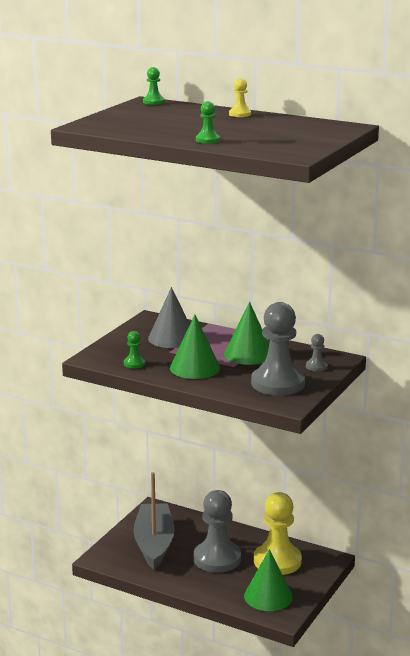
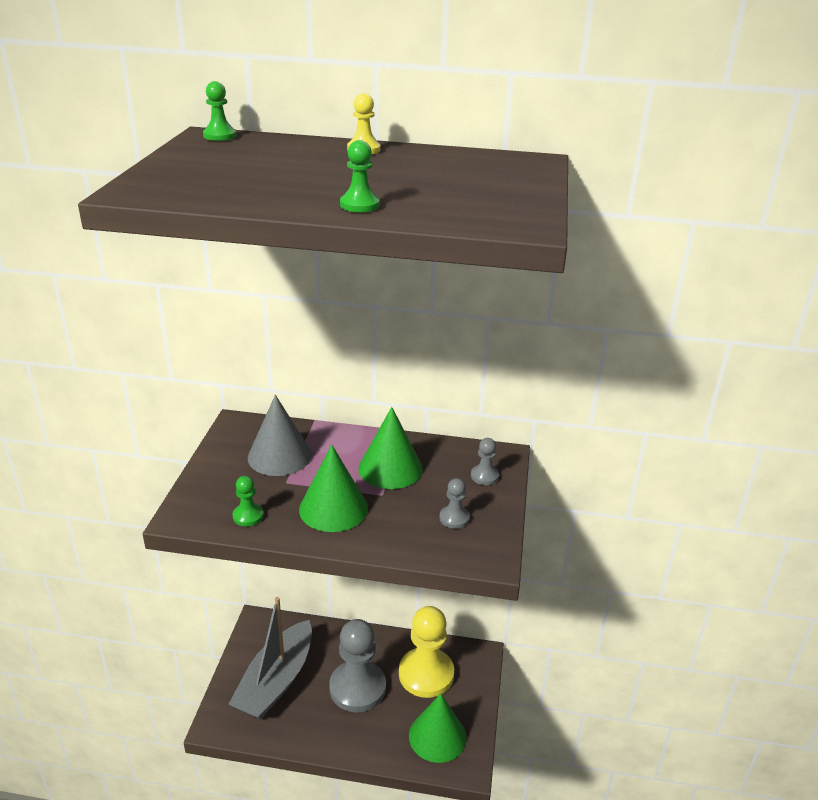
camera: 20 degrees left, 10 degrees up
(154, 543) = (276, 681): grey boat -> grey boat turned 135 degrees counterclockwise
(278, 383) = (454, 518): grey pawn -> grey pawn, size x0.42

